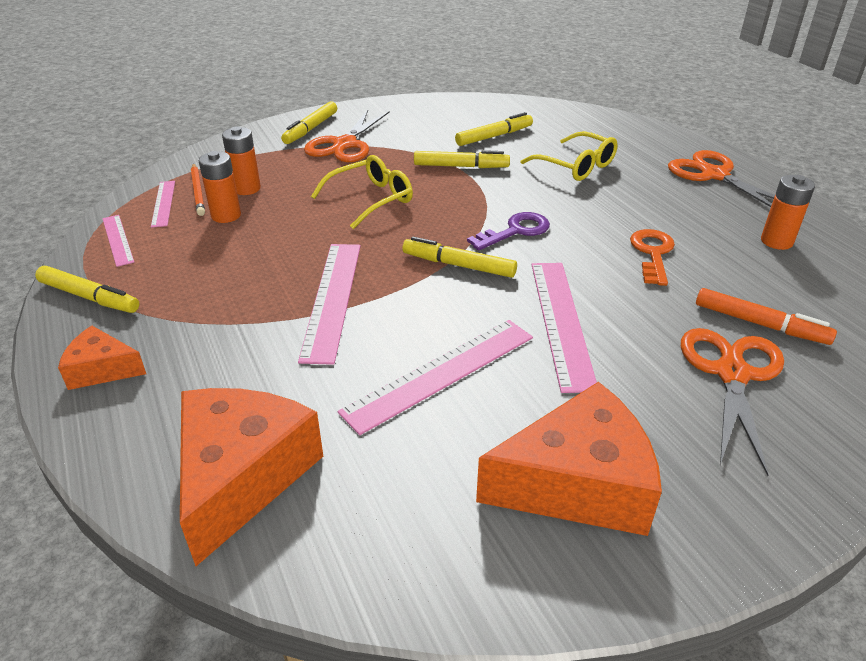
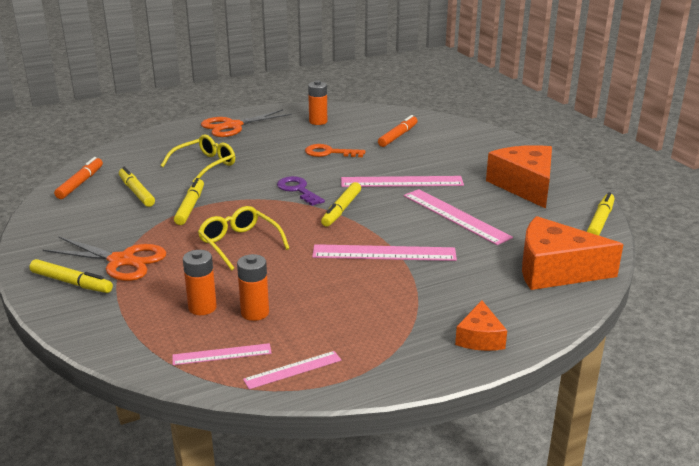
camera: 90 degrees left, 10 degrees down
(89, 297) = (389, 365): yellow marker -> yellow marker (600, 221)
(198, 191) = (200, 336): orange pencil -> none
(511, 109) = (80, 183): none -> orange marker
(732, 374) = (439, 147): orange scissors -> none

